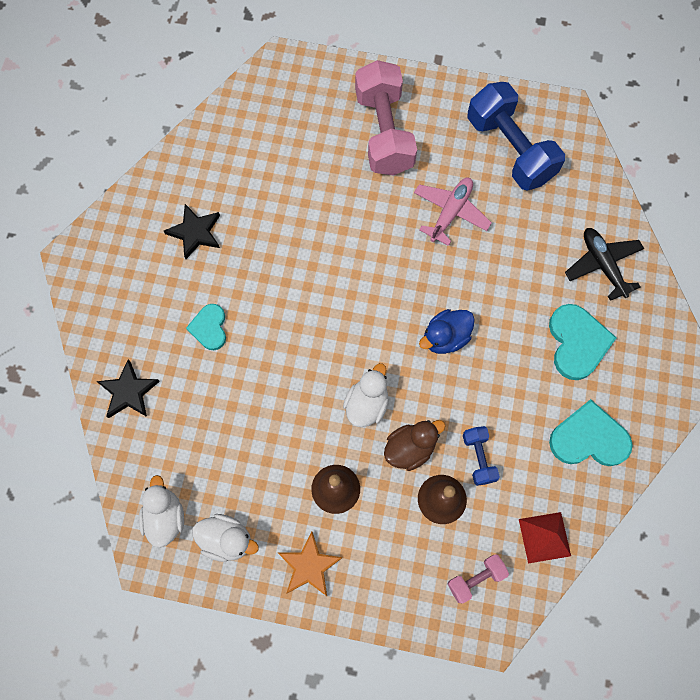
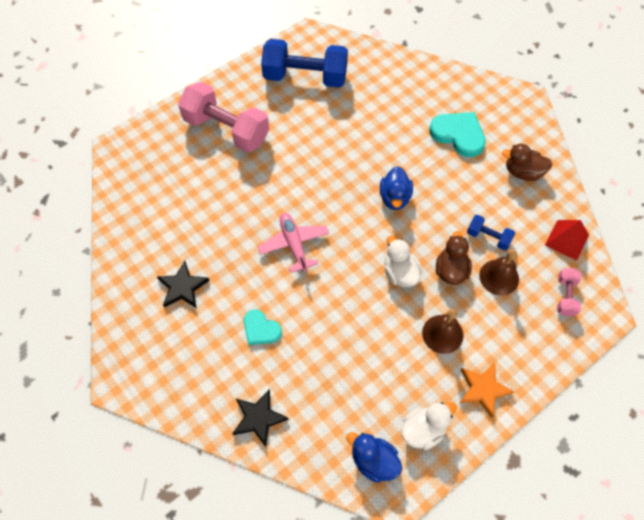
camera: 50 degrees left, 10 degrees down
(165, 517) = (373, 461): white duck -> blue duck
(450, 212) = (315, 135): pink plane -> pink plane (294, 244)
(589, 438) = (523, 172): turquoise heart -> brown duck
(602, 265) = (422, 88): black plane -> none

